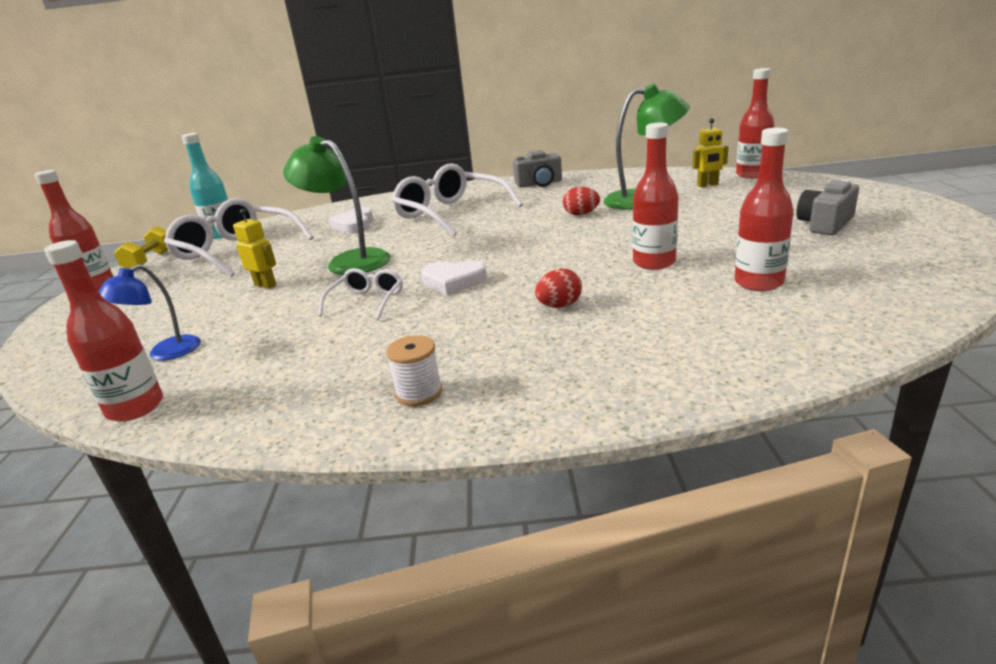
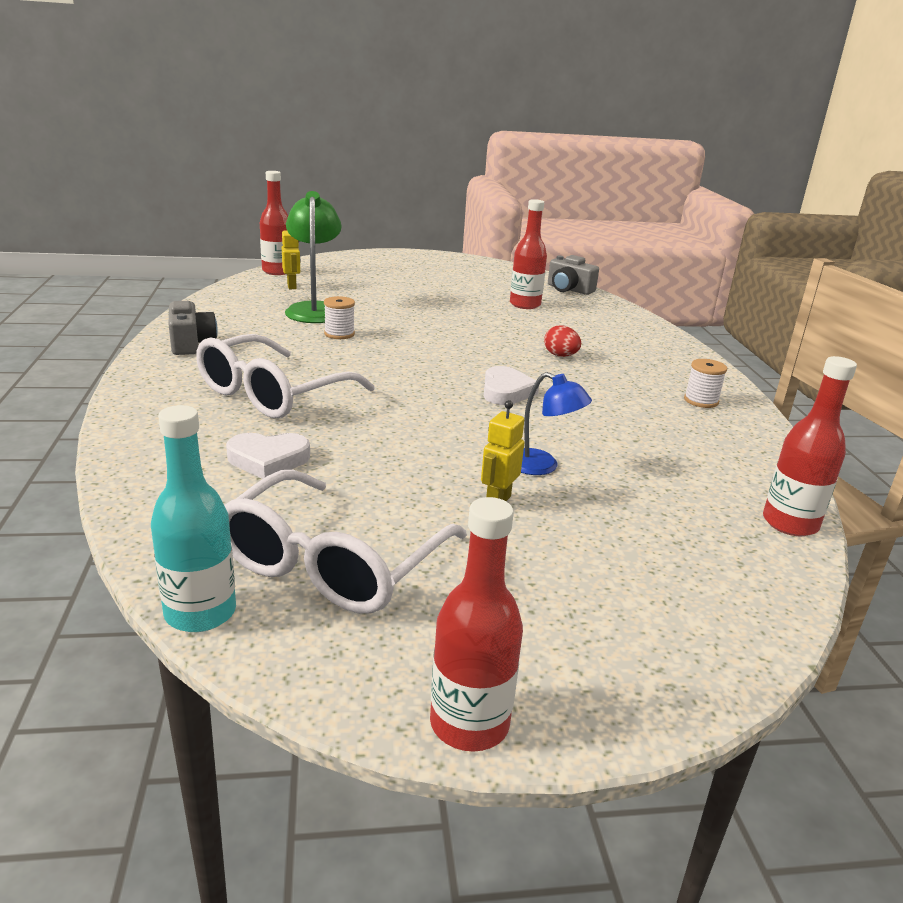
camera: 100 degrees left, 0 degrees up
(150, 261) = (334, 684): yellow dumbbell -> none
(165, 353) = (690, 536): blue lamp -> blue lamp (542, 466)
(349, 261) = (428, 450): green lamp -> none
(367, 301) = (550, 429): white glasses -> none
(581, 214) = (339, 334): red egg -> white spool
(654, 262) = (481, 323): red bottle -> none
(825, 224) = (424, 276): grey camera -> grey camera (569, 289)

